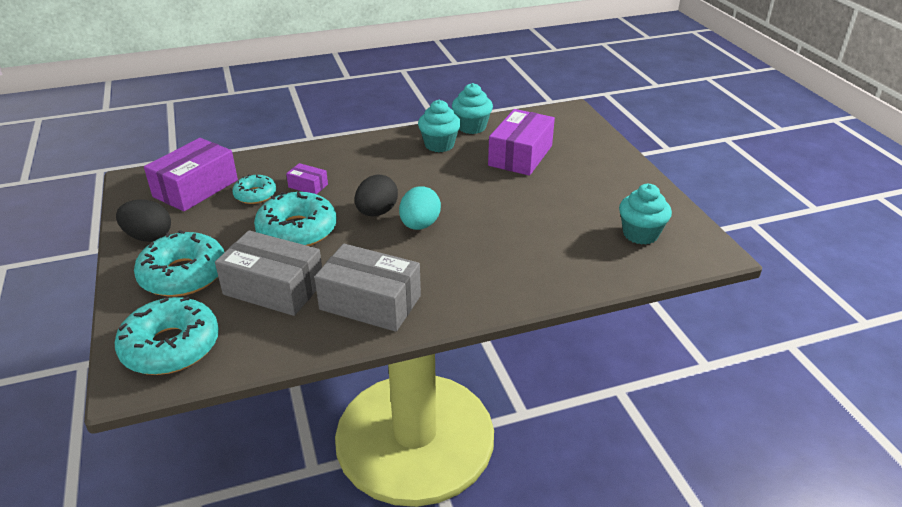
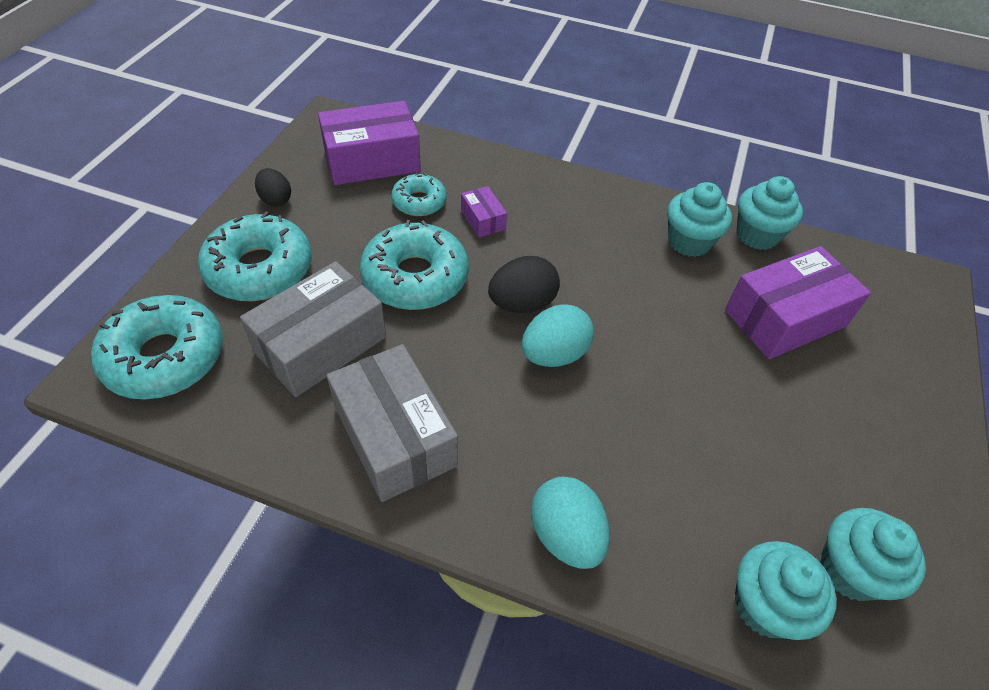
camera: 35 degrees right, 15 degrees up
(148, 237) = (276, 200): black egg -> black egg, size x0.66
(274, 288) = (320, 344): grey box -> grey box turned 75 degrees clockwise
(506, 291) = (566, 535): none -> turquoise egg
(619, 265) = (765, 605): none -> turquoise cupcake

